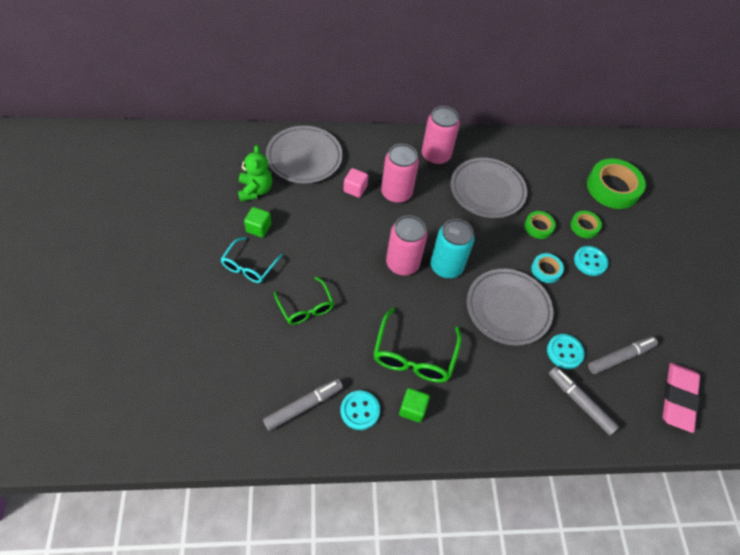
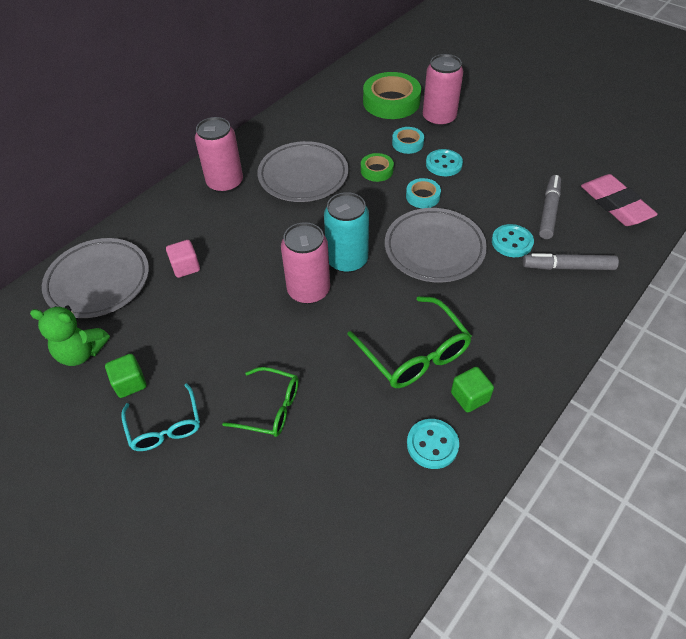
camera: 40 degrees left, 5 degrees down
(255, 190) = (81, 352): green teddy bear -> green teddy bear turned 150 degrees clockwise
(303, 406) = (382, 495): grey marker -> none
(396, 193) = (229, 239): pink can -> pink can (439, 118)
(584, 226) = (407, 143): green tape -> turquoise tape

